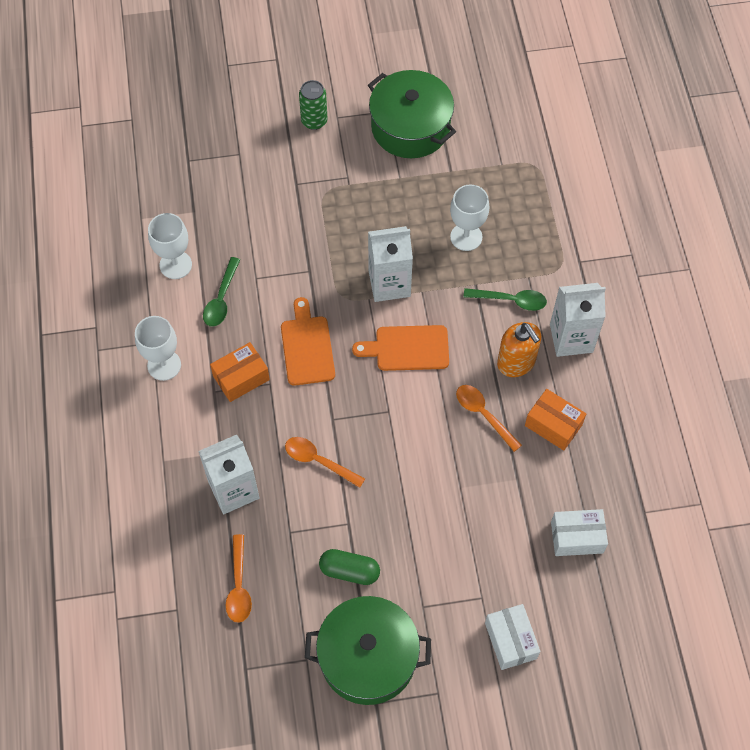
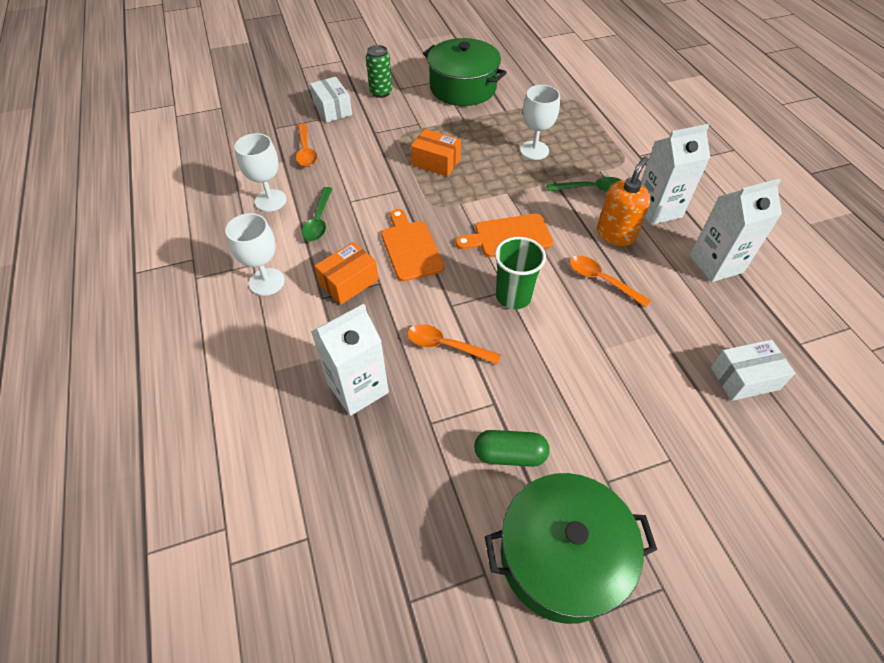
camera: 10 degrees left, 10 degrees down
(239, 585) = (381, 494): orange spoon -> orange spoon (306, 151)
(389, 283) = (476, 190): white carton -> white carton (716, 264)
(393, 419) = (513, 296): none -> green cup
(510, 640) = (723, 504): white box -> white box (332, 109)
(516, 362) = (615, 234): orange soap dispenser -> orange soap dispenser turned 105 degrees counterclockwise
(553, 425) = (673, 279): orange box -> orange box (436, 162)

